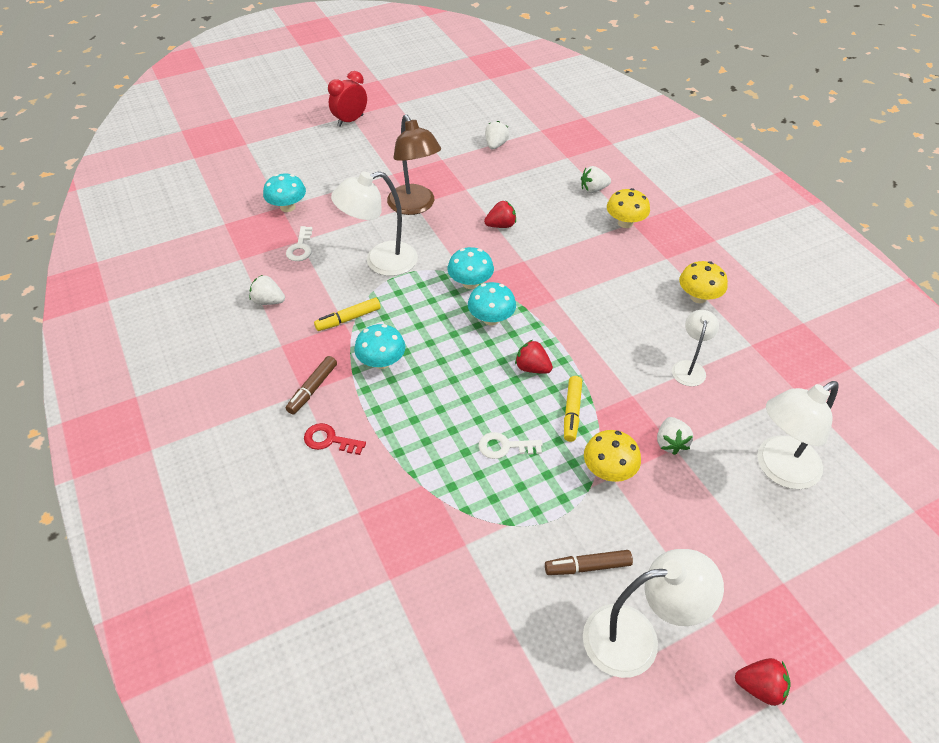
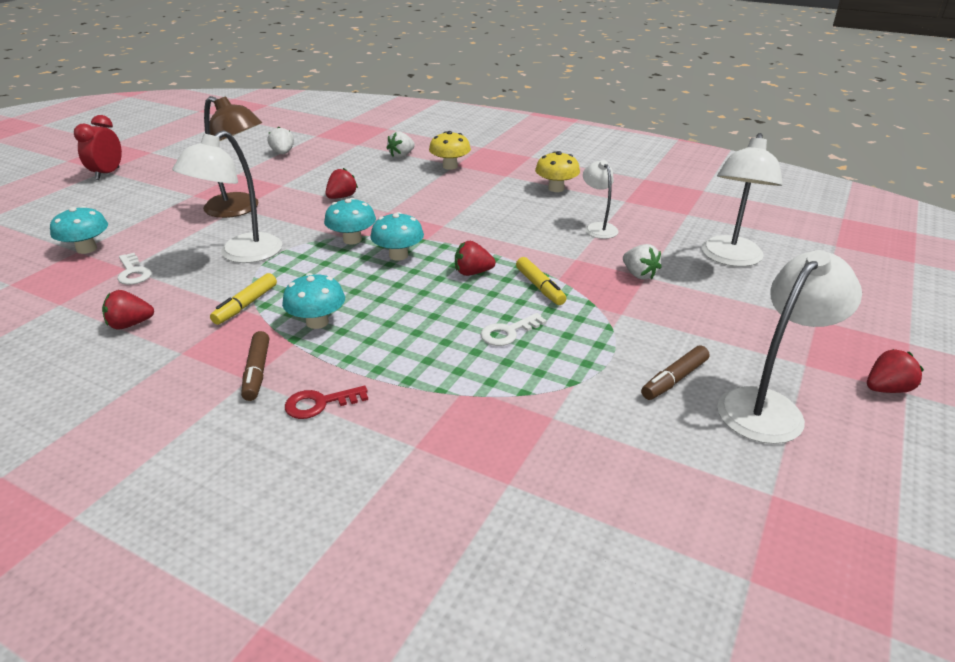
camera: 35 degrees left, 15 degrees down
(268, 301) = (130, 324): white strawberry -> red strawberry
(608, 470) = (613, 310): yellow mushroom -> none

